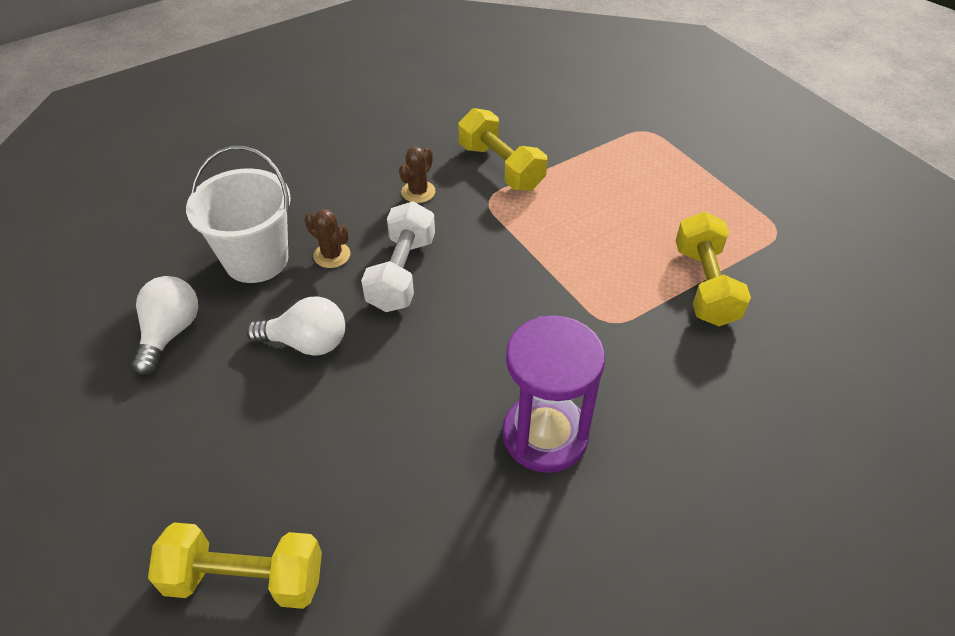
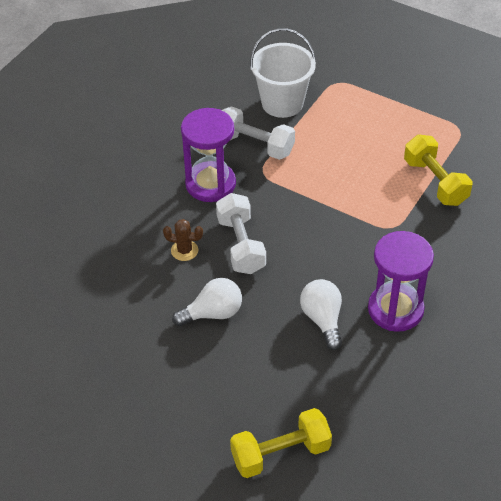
camera: 25 degrees left, 0 degrees up
(170, 333) = (116, 343): white light bulb -> white light bulb (322, 319)
(256, 260) = (134, 273): white bucket -> white bucket (282, 103)
(418, 192) = (210, 184): brown cactus -> purple hourglass
(501, 167) = (255, 145): yellow dumbbell -> white dumbbell

